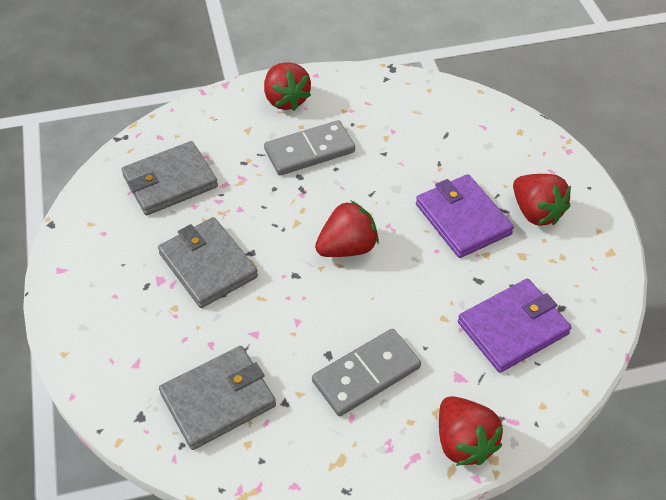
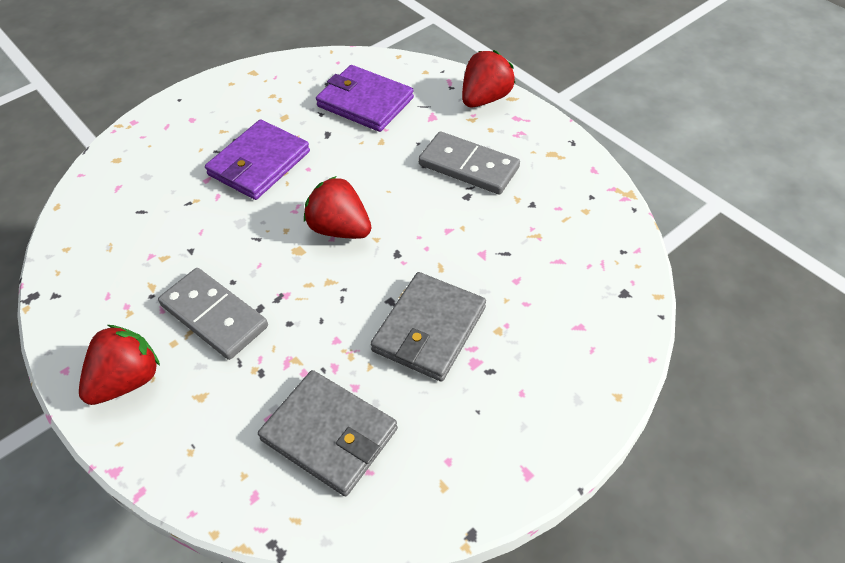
camera: 115 degrees left, 0 degrees up
(218, 399) = (564, 247): grey wallet -> none
(536, 212) = (227, 121): red strawberry -> none

